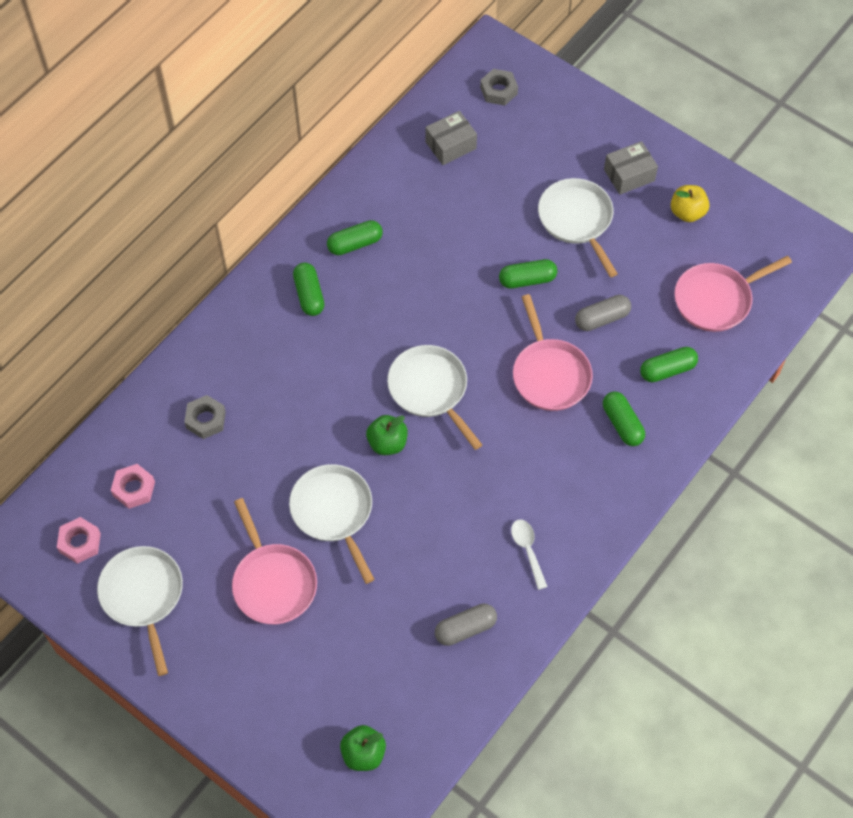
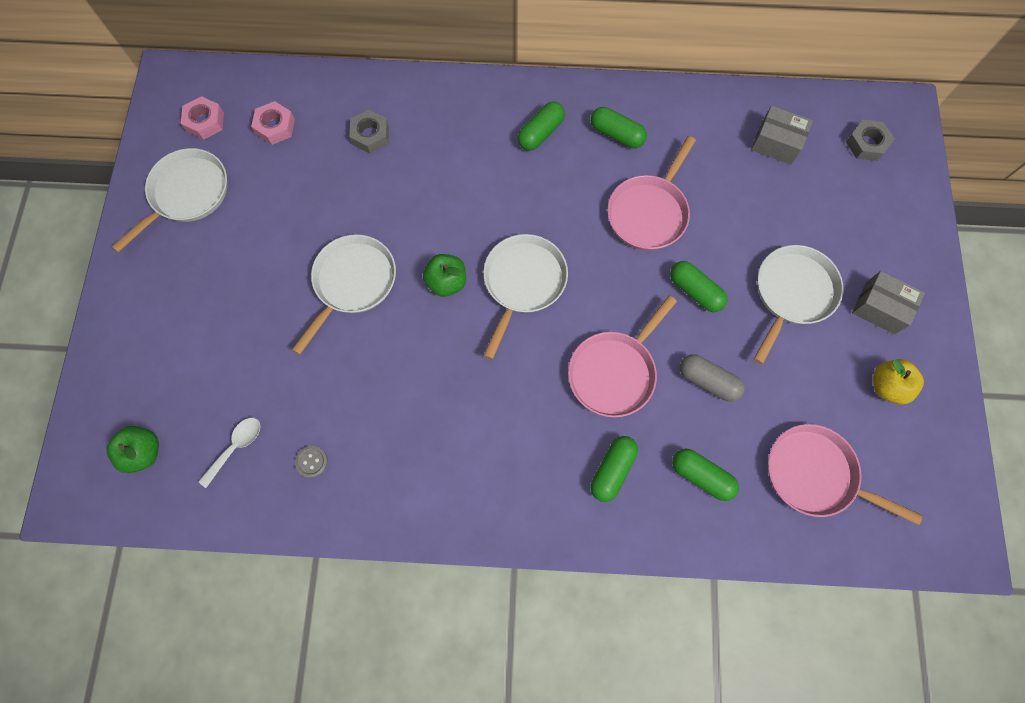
camera: 55 degrees right, 10 degrees up
(273, 582) = (258, 279): pink pan -> pink pan (649, 212)
(465, 628) = (312, 462): grey capsule -> grey button
(527, 550) = (423, 466): white spoon -> white spoon (236, 447)

